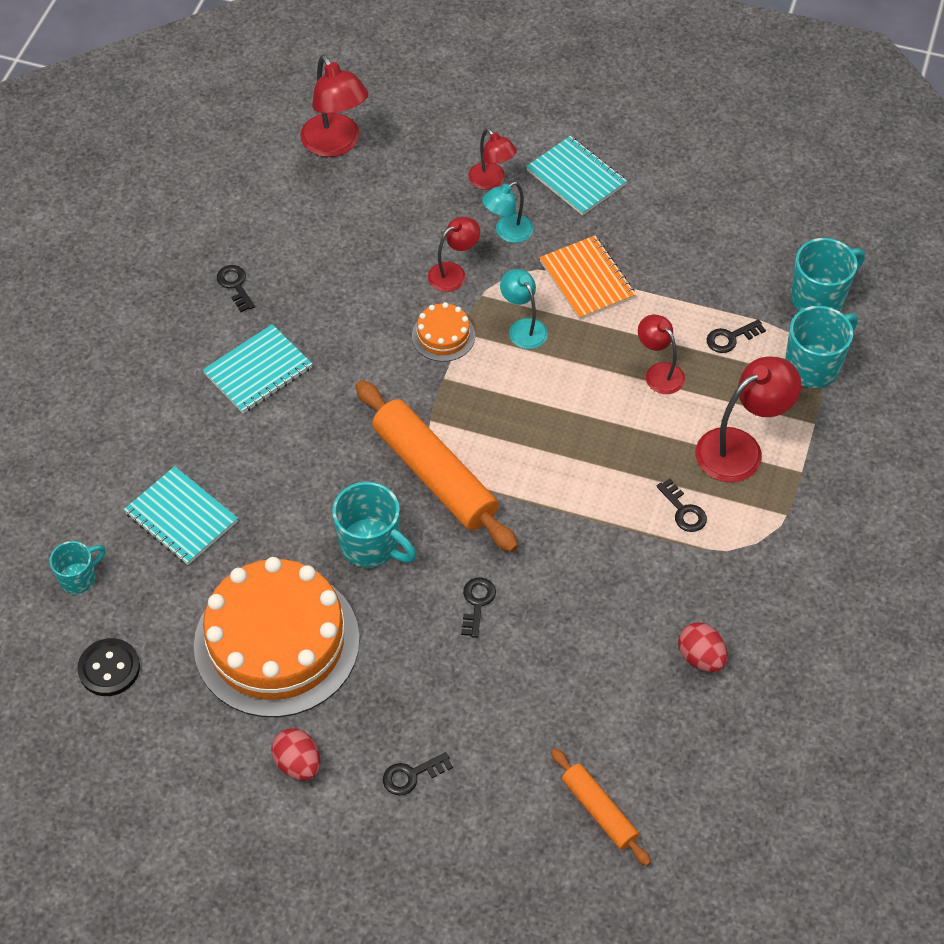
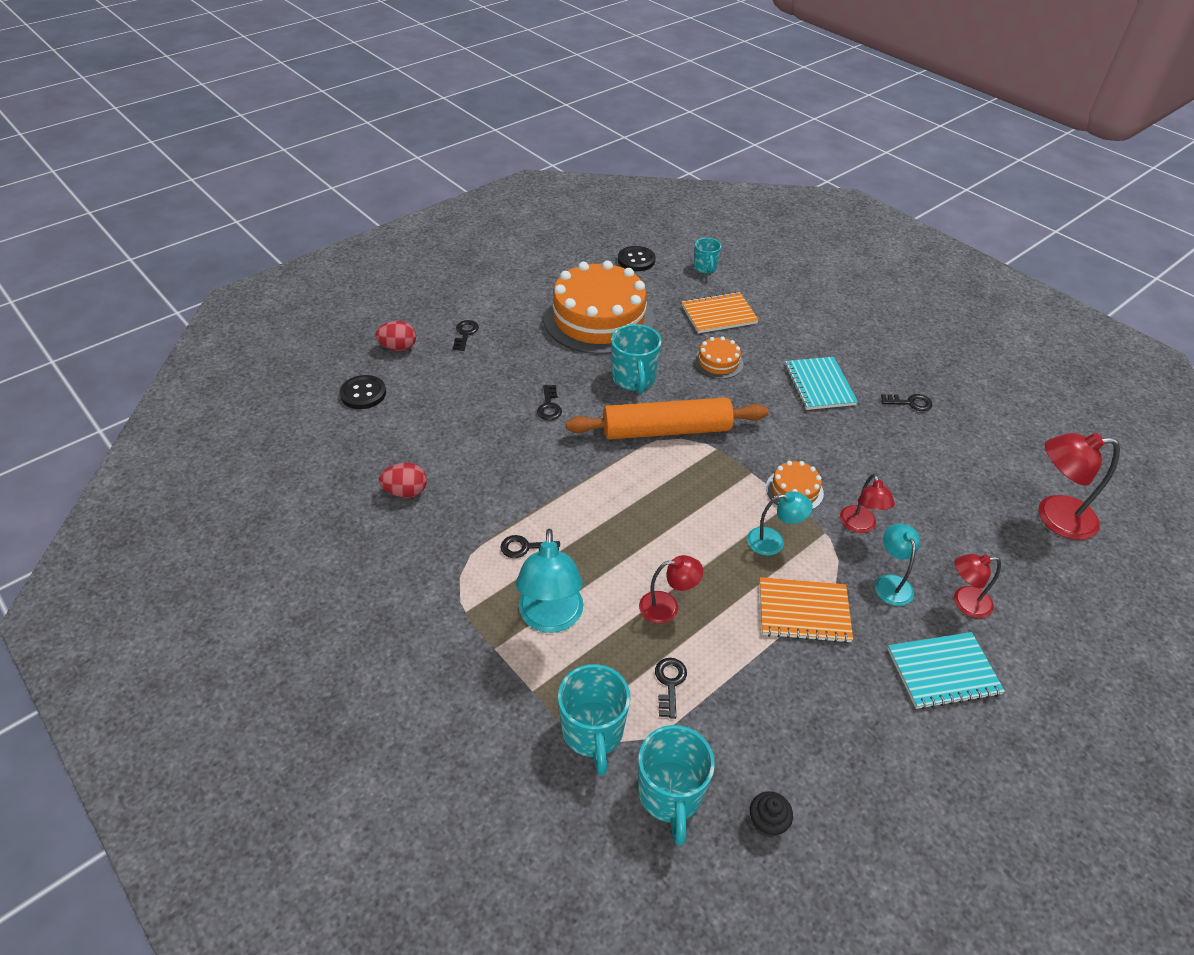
camera: 120 degrees right, 10 degrees down
(181, 517) = (719, 314): turquoise notebook -> orange notebook
(281, 478) = (718, 362): none -> orange cake
(298, 764) = (515, 299): red egg -> red egg (398, 347)
(371, 545) = (633, 379): turquoise mug -> turquoise mug turned 75 degrees counterclockwise
(477, 603) = (549, 406): black key -> black key turned 45 degrees clockwise
(599, 811) = (363, 394): orange rolling pin -> black button
(740, 448) = (550, 618): red lamp -> turquoise lamp
(790, 238) = (767, 822): none -> black cupcake

